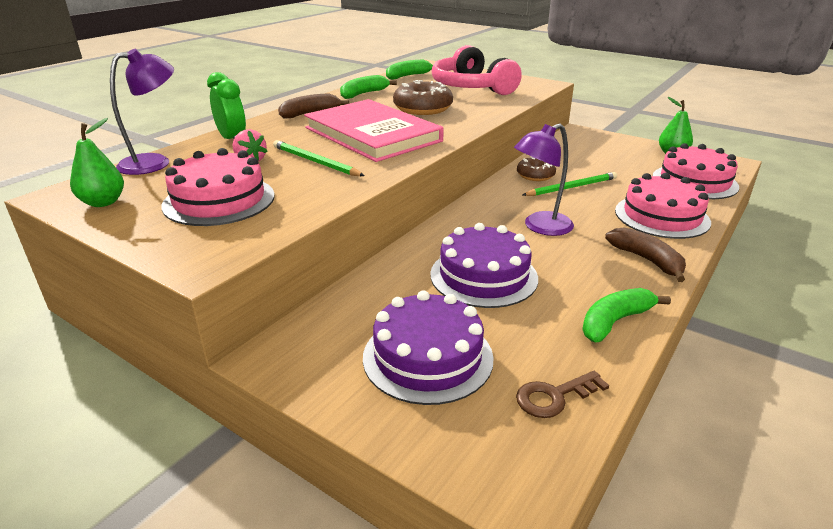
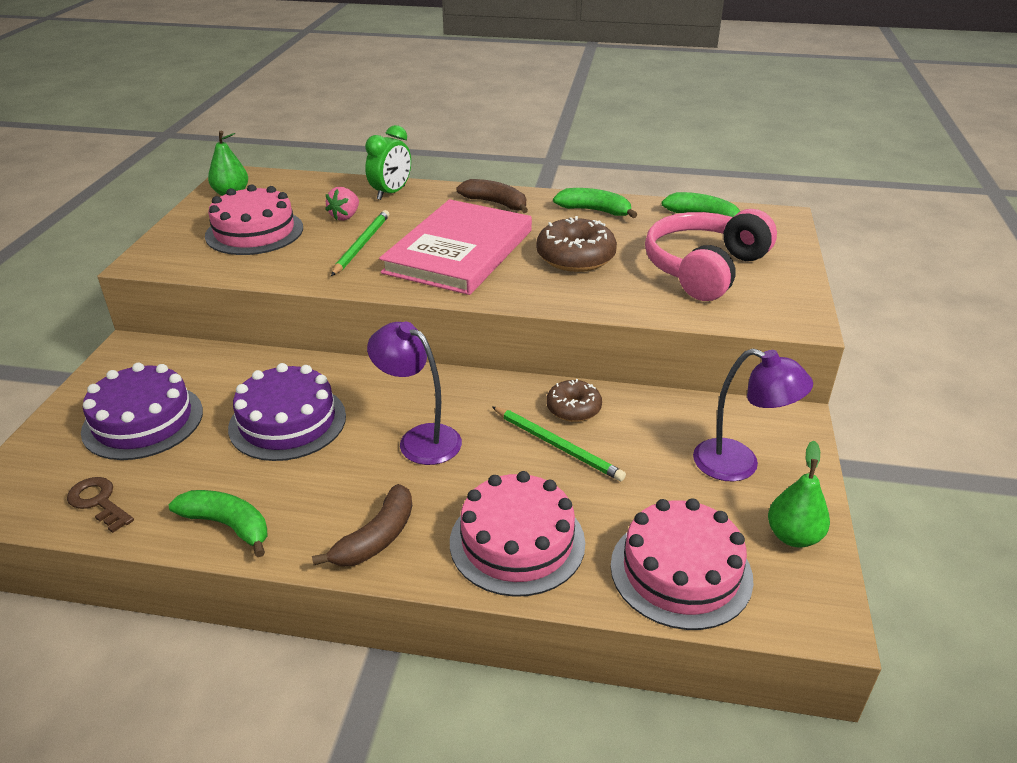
camera: 65 degrees right, 5 degrees up
(155, 162) = (317, 183): purple lamp -> purple lamp (739, 465)

